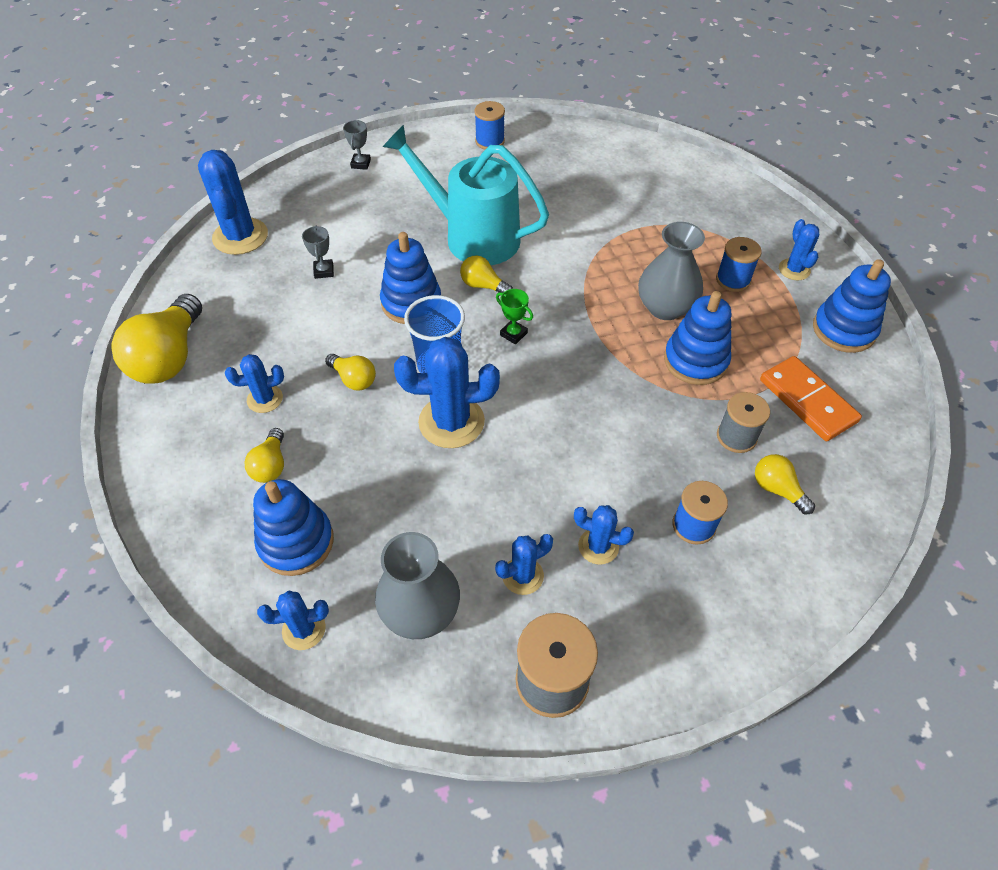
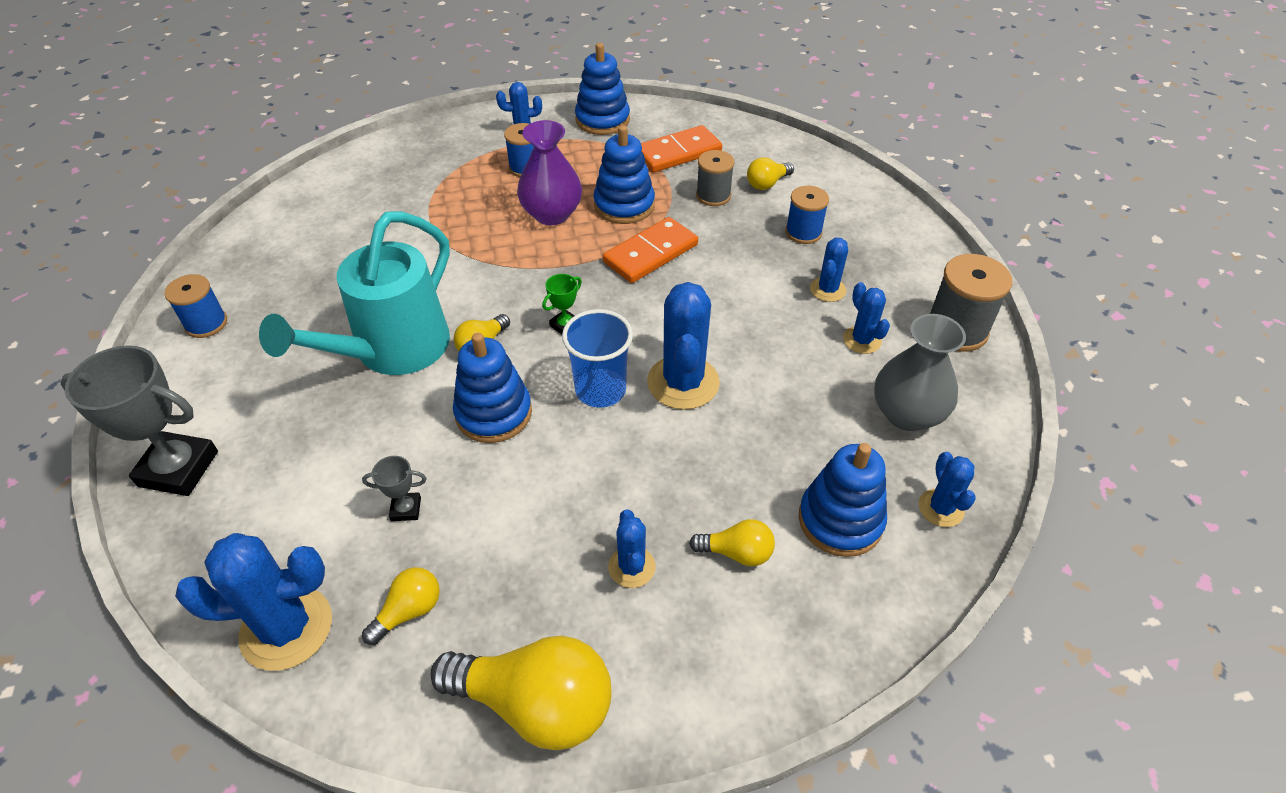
camera: 85 degrees left, 5 degrees down
(353, 379) = (611, 471): yellow light bulb -> yellow light bulb (409, 611)
(361, 164) = (178, 469): grey trophy -> grey trophy, size x2.17
(624, 387) = (650, 253): none -> orange domino
(665, 307) = (552, 214): grey vase -> purple vase

